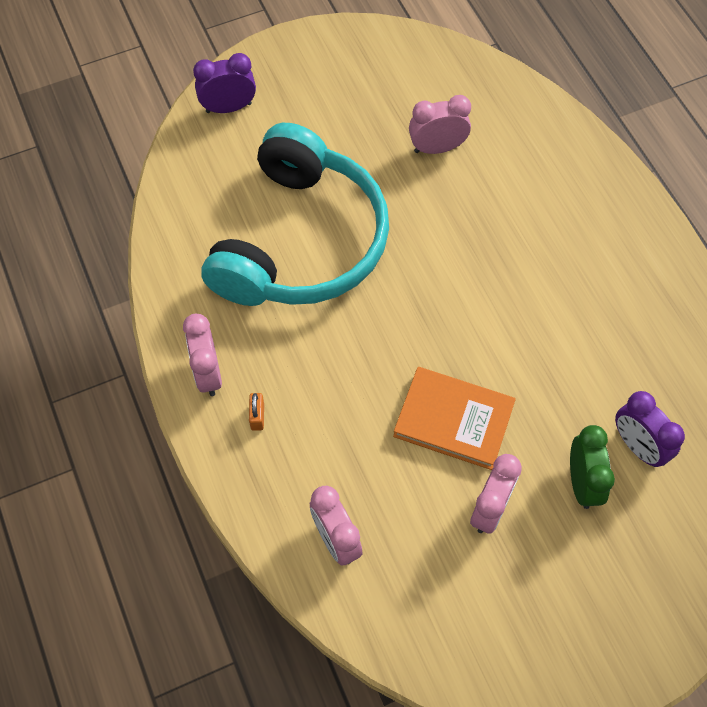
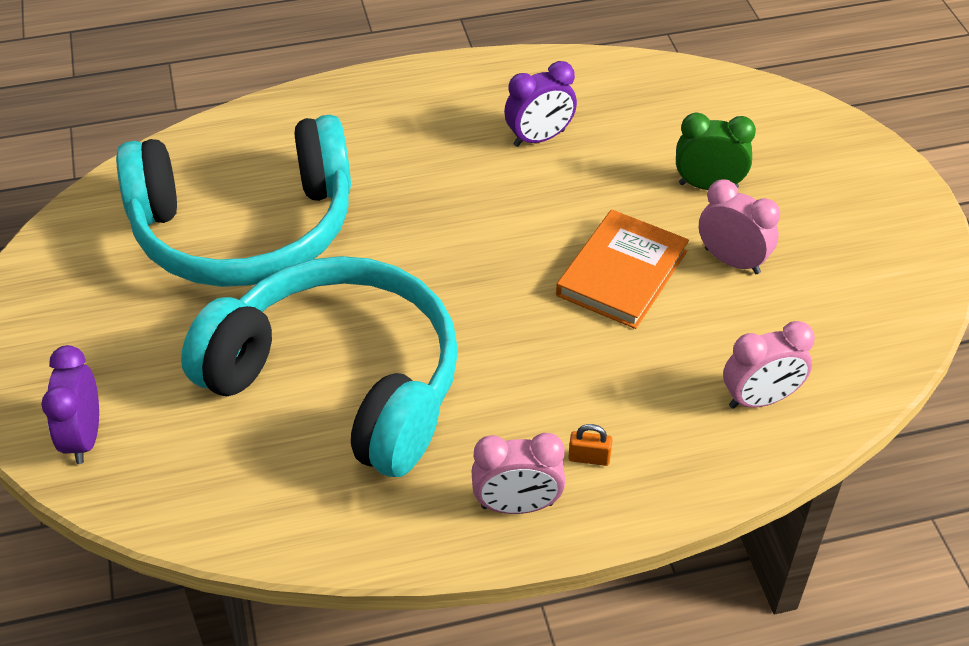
camera: 80 degrees left, 15 degrees down
(437, 148) = (245, 229): pink clock -> turquoise headphones
(637, 446) = (672, 139): purple clock -> purple clock (539, 138)

